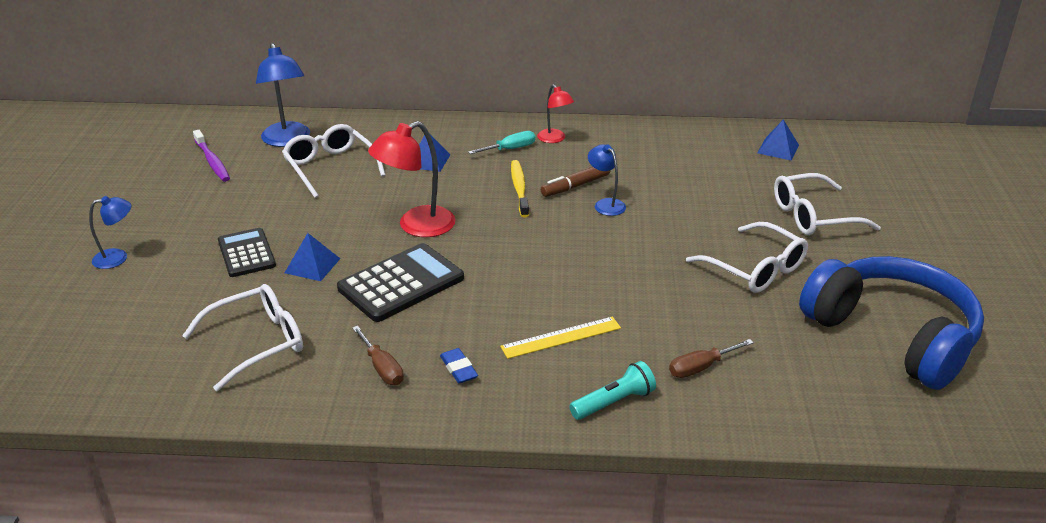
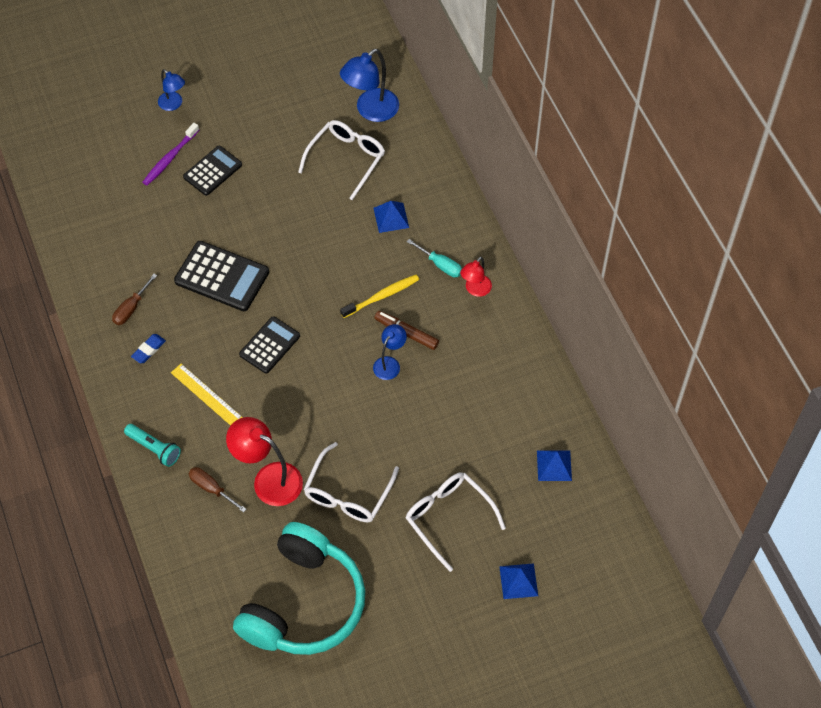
camera: 65 degrees right, 25 degrees up
(212, 161) = (315, 82): purple toothbrush -> purple toothbrush (170, 158)
(257, 343) = (125, 230): white glasses -> none
(312, 265) = (217, 215): blue pyramid -> blue pyramid (518, 581)
(416, 226) = (295, 253): red lamp -> red lamp (269, 479)
(525, 273) = (269, 345): none -> black calculator
(892, 335) = (303, 603): blue headphones -> turquoise headphones

